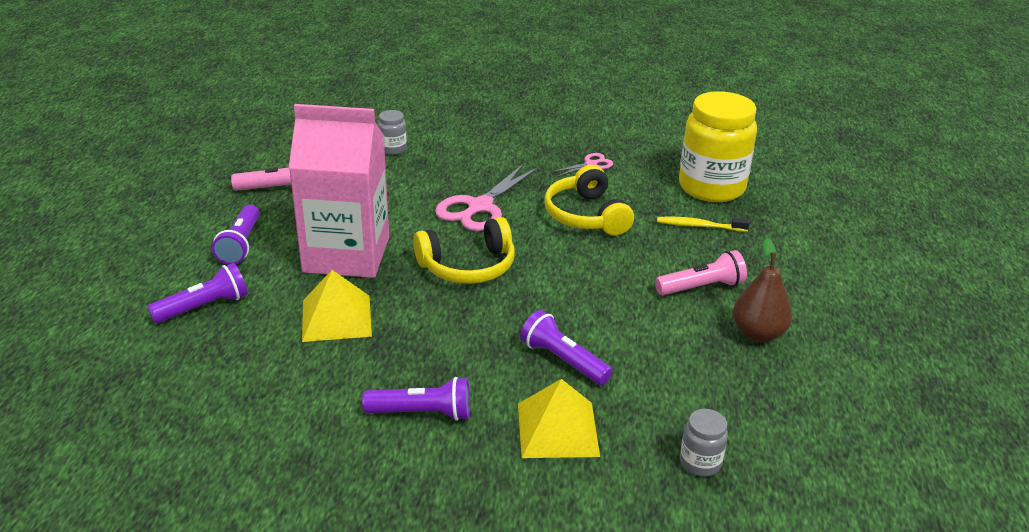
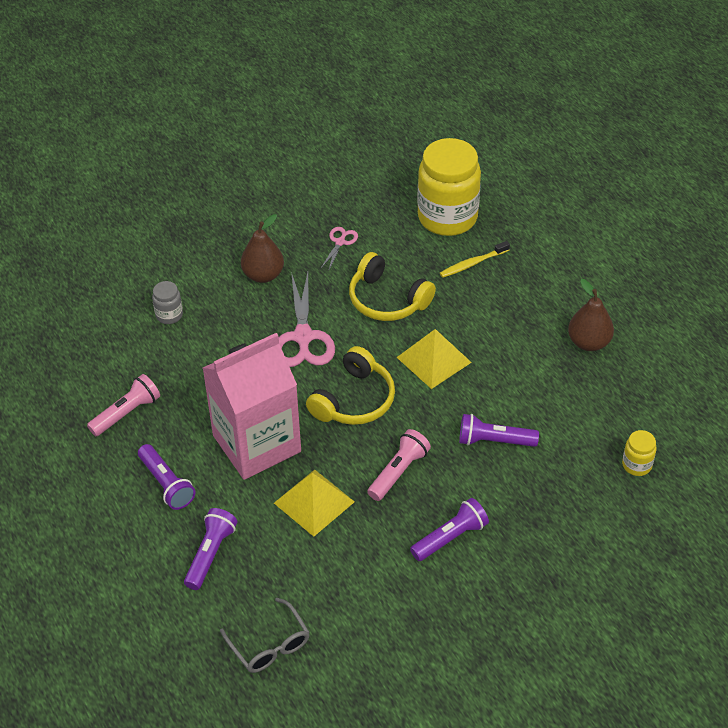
camera: 35 degrees left, 15 degrees up
(152, 399) = (269, 645): none -> grey glasses
(499, 157) = (263, 275): none -> brown pear
(557, 429) = (539, 495): yellow pyramid -> yellow pyramid (433, 359)
(700, 463) = (637, 465): grey jar -> yellow jar
(701, 287) = (522, 323): pink flashlight -> pink flashlight (398, 472)

